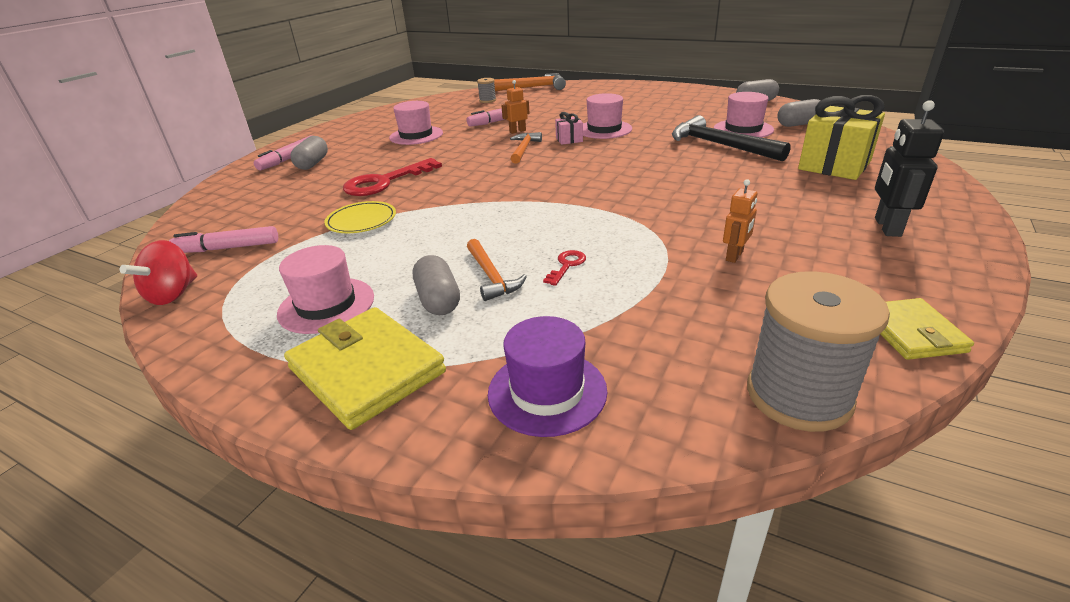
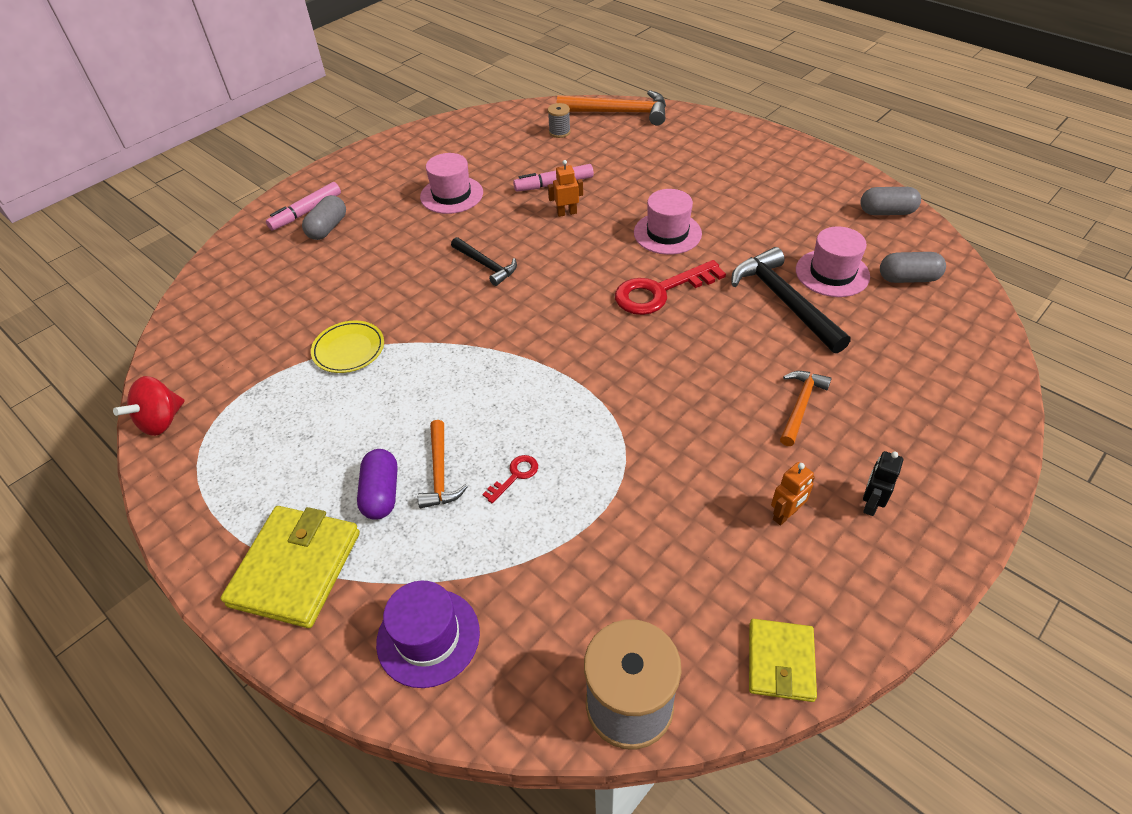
camera: 15 degrees right, 15 degrees up
(228, 248) = (218, 362): pink marker -> none
(326, 305) = (285, 473): pink hat -> none
(367, 370) = (295, 568): yellow wallet -> yellow wallet turned 45 degrees clockwise
(385, 182) = (391, 283): red key -> red key (659, 292)
(438, 300) = (381, 493): grey capsule -> purple capsule
(466, 162) = (486, 265): none -> black hammer
(524, 149) = (558, 254): orange hammer -> orange hammer (800, 405)
(569, 140) = (617, 246): pink gift -> none
(734, 256) = (683, 506): orange robot -> orange robot (785, 515)
(834, 165) = (892, 376): yellow gift -> none
(886, 227) = (870, 504): black robot -> black robot, size x0.62

